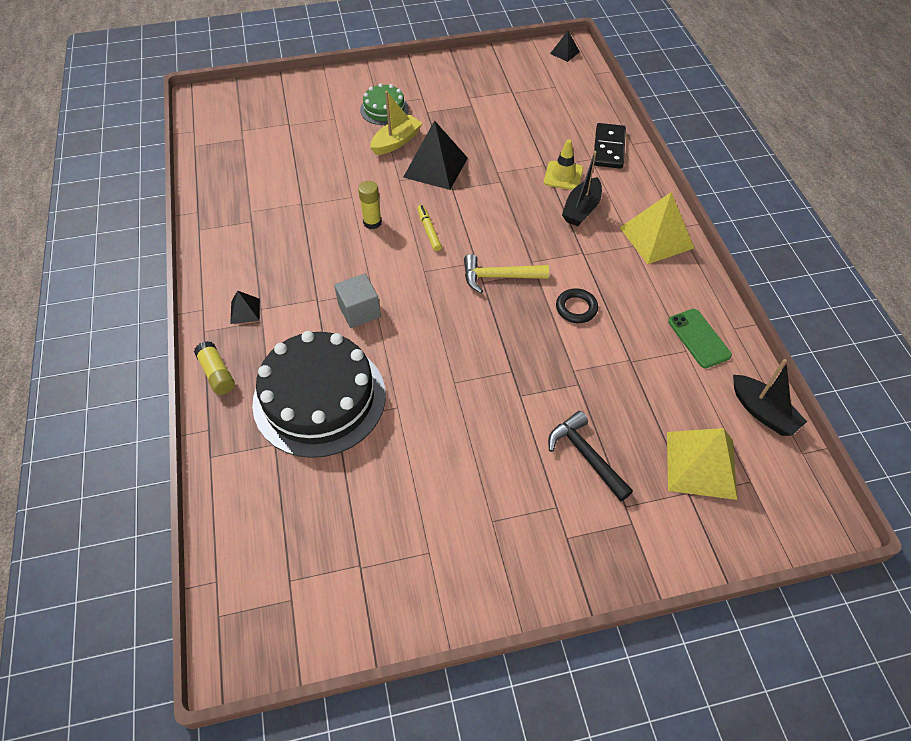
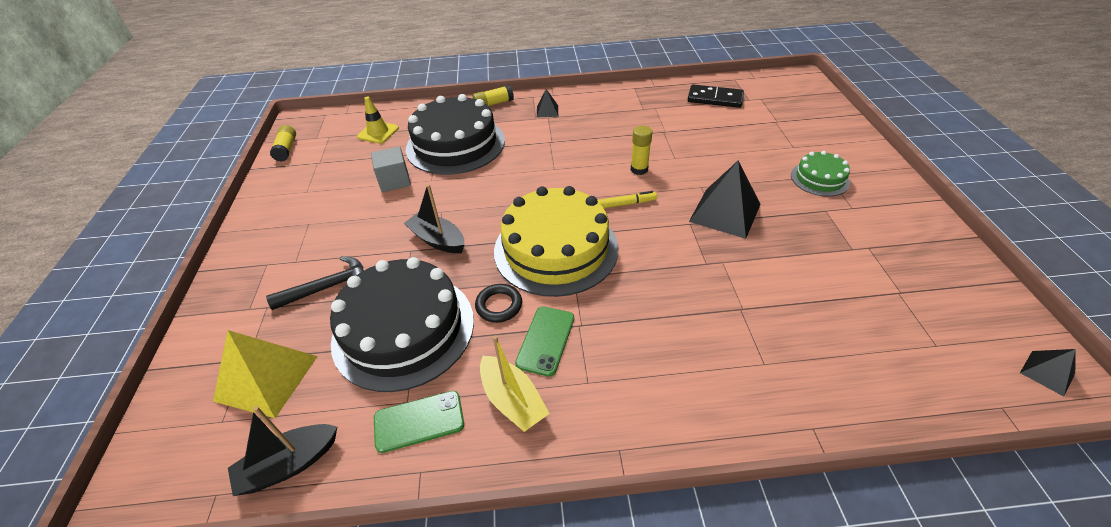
camera: 100 degrees right, 10 degrees down
(324, 634) = (286, 149): none -> yellow glue stick
(359, 311) = (533, 162): grey cube -> grey cube (394, 181)
(396, 142) = (763, 186): yellow boat -> yellow boat (512, 400)
(499, 277) = (556, 249): yellow hammer -> yellow cake
(563, 176) = (722, 325): yellow traffic cone -> yellow traffic cone (378, 132)
(581, 209) = (657, 335): black boat -> black boat (438, 240)
(604, 273) = (545, 340): none -> green phone
(608, 148) = (793, 391): black domino -> black domino (715, 99)
(620, 372) = (403, 329): none -> black cake
(656, 237) = (599, 414): yellow pyramid -> none

